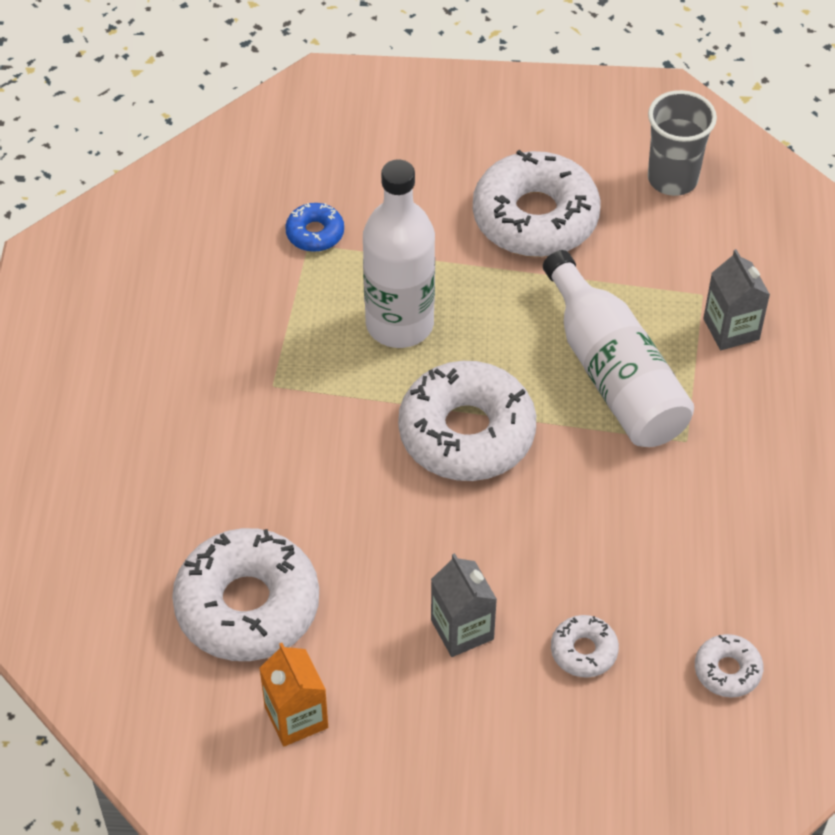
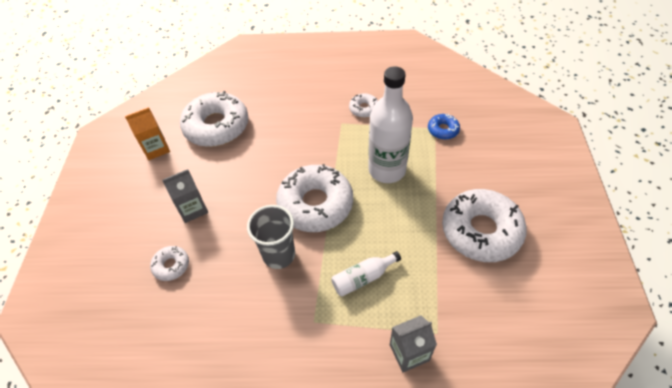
camera: 90 degrees right, 0 degrees up
(613, 374) = (363, 278): white bottle -> white bottle, size x0.50
(672, 179) = (539, 313): grey cup -> grey cup (279, 255)
(727, 670) = (145, 344): white donut -> white donut (364, 109)

